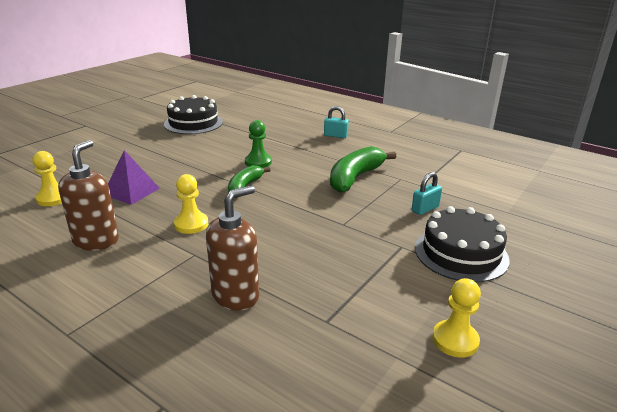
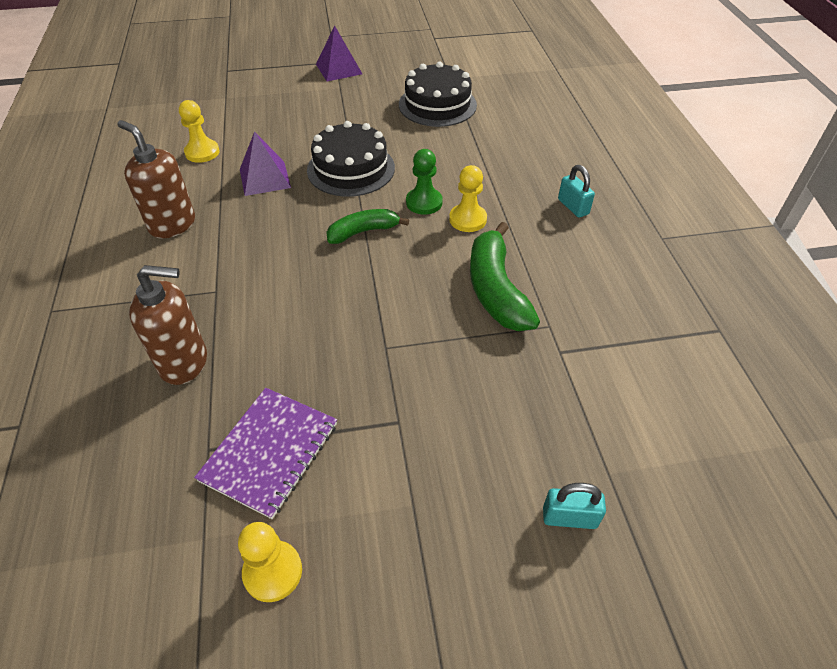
camera: 45 degrees right, 20 degrees up
(95, 127) = (338, 69): none -> purple pyramid
(96, 241) = (172, 224): brown soap dispenser -> brown soap dispenser turned 105 degrees counterclockwise
(191, 224) = (257, 252): yellow pawn -> yellow pawn (467, 219)
(355, 178) = (496, 290): green banana -> green banana turned 90 degrees counterclockwise
(363, 298) = (269, 452): none -> purple notebook
(425, 209) = (506, 391): turquoise padlock -> turquoise padlock (569, 517)
(461, 253) = (446, 483): black cake -> black cake (351, 169)

